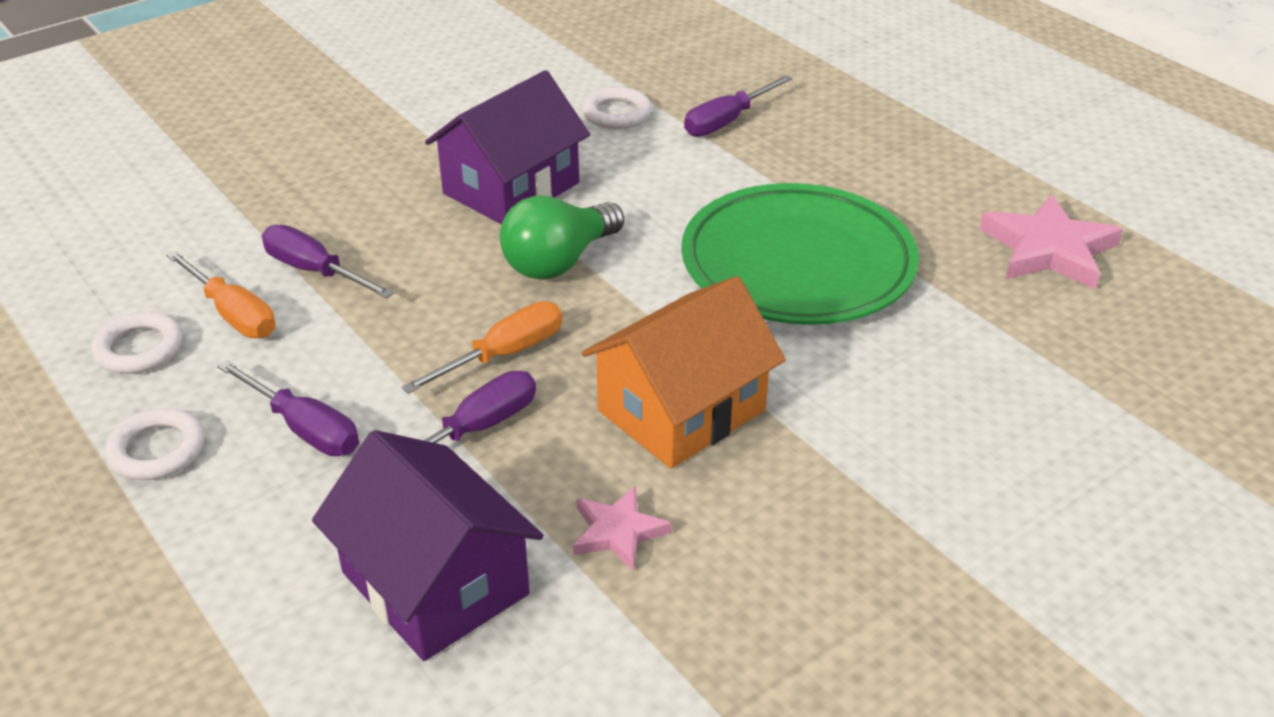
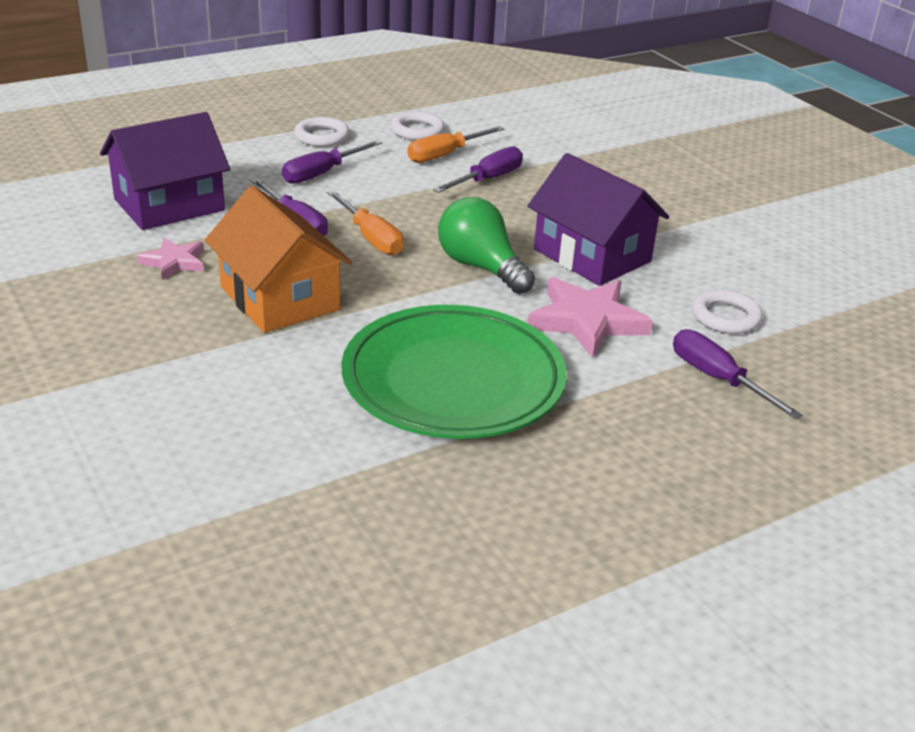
camera: 95 degrees right, 5 degrees down
(1048, 249) = (444, 556): pink star -> pink star (587, 321)

